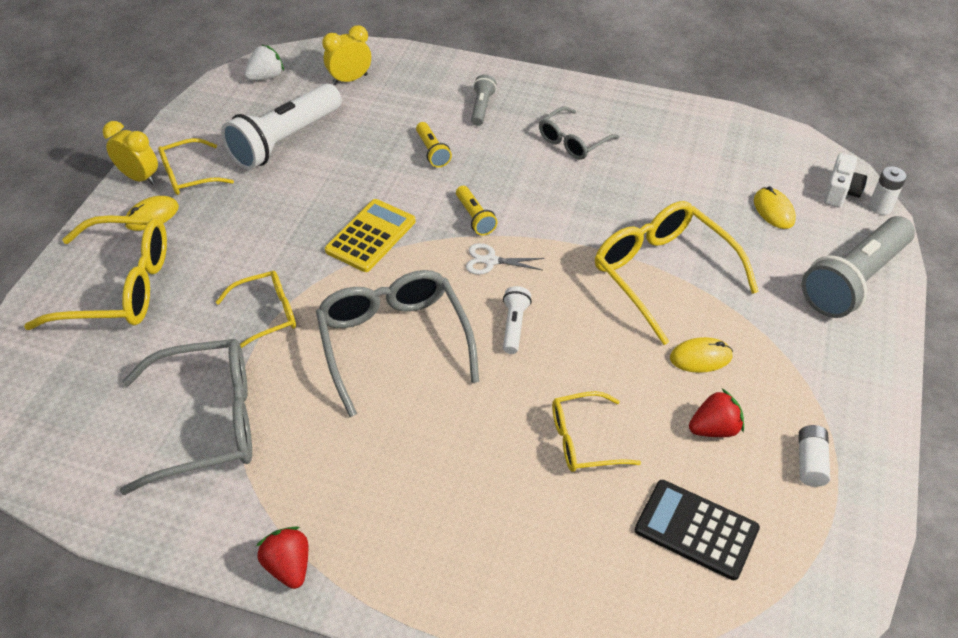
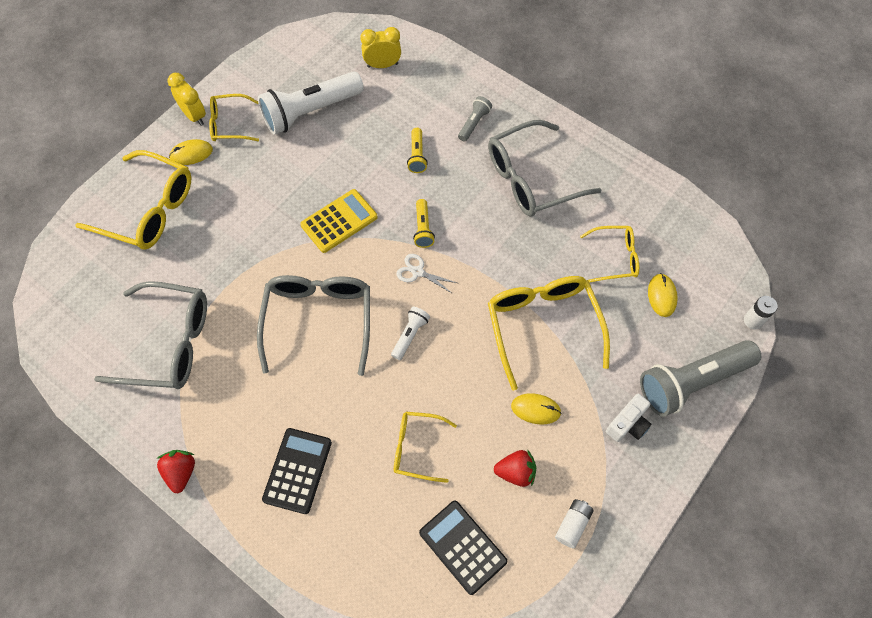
camera: 20 degrees right, 15 degrees up
(266, 77) = (319, 44): white strawberry -> none
(266, 315) = (239, 267): yellow glasses -> yellow glasses (615, 257)
(446, 513) = (297, 470): none -> black calculator
(572, 141) = (531, 179): grey glasses -> grey glasses, size x1.77
(840, 192) = (727, 295): white camera -> white camera (628, 424)

